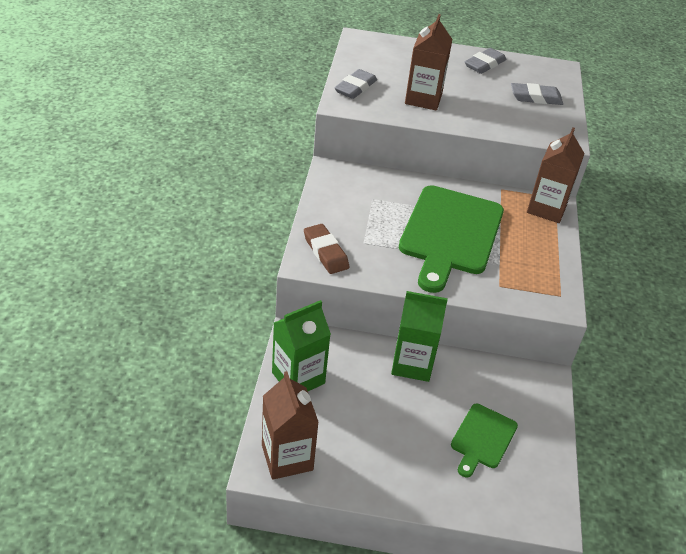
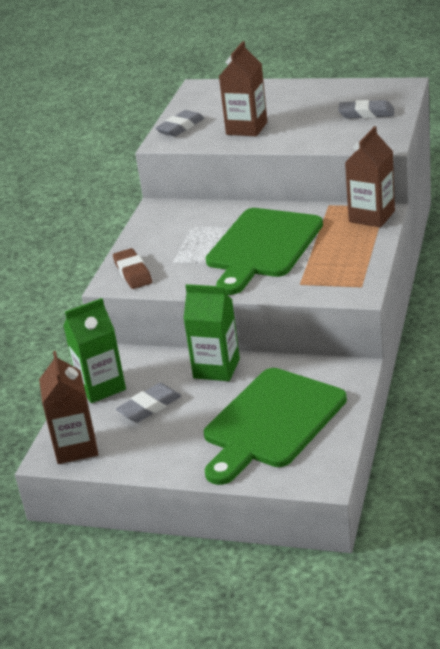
camera: 15 degrees right, 10 degrees down
(482, 438) = (271, 422): green cutting board -> green cutting board, size x1.98
(484, 64) = (322, 92): grey eraser -> grey eraser (149, 407)

